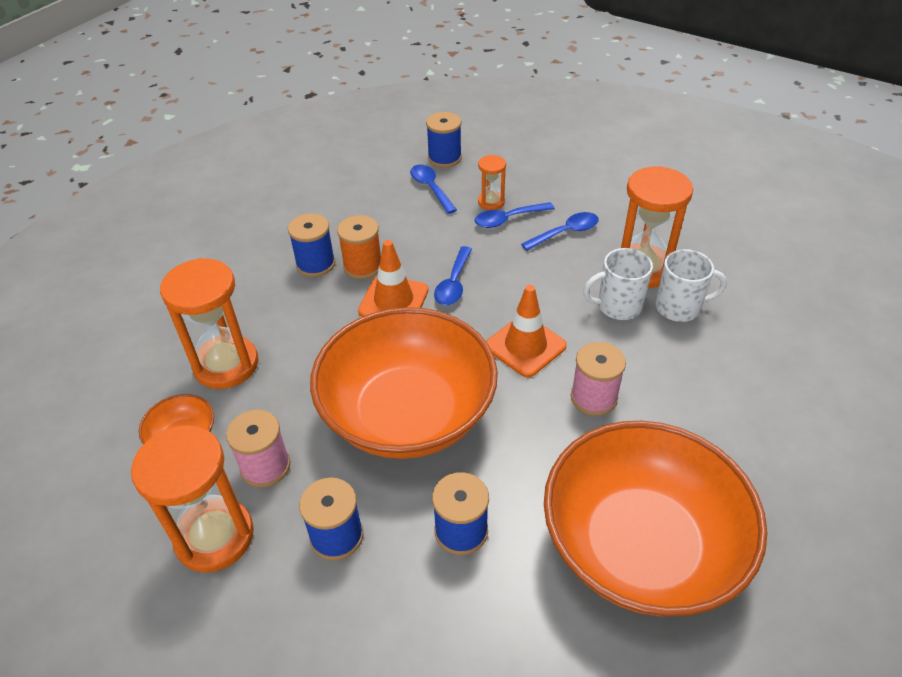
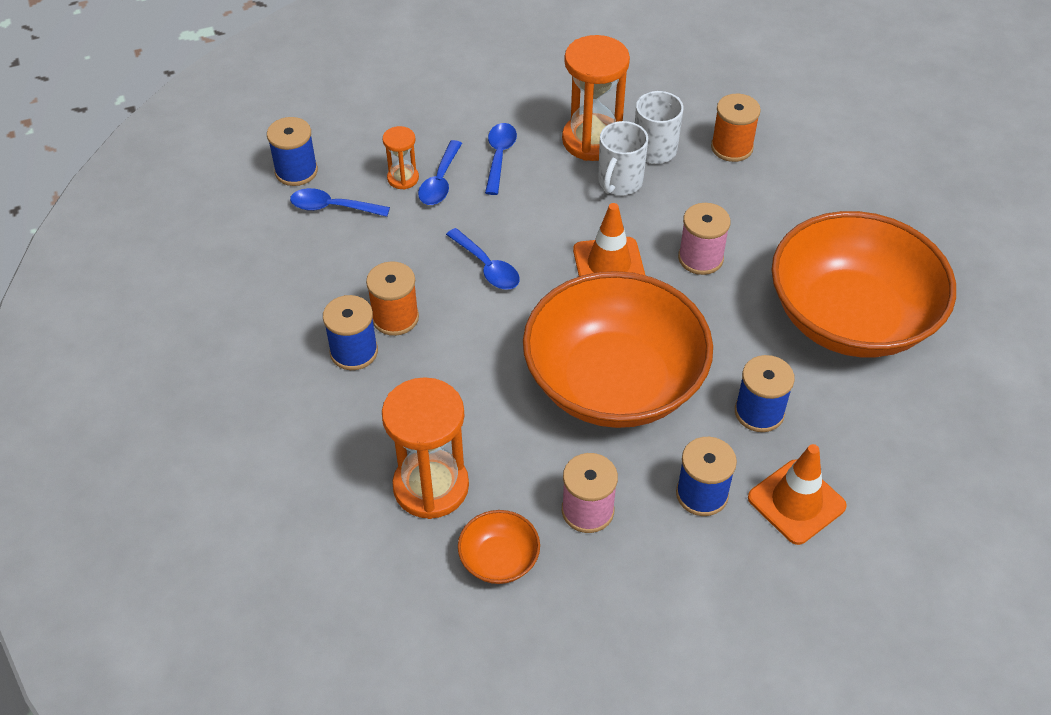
camera: 55 degrees left, 5 degrees up
(214, 537) = (635, 580): orange hourglass -> none
(393, 301) = (467, 320): orange traffic cone -> orange traffic cone (796, 502)
(741, 351) = (731, 147): none -> orange spool

